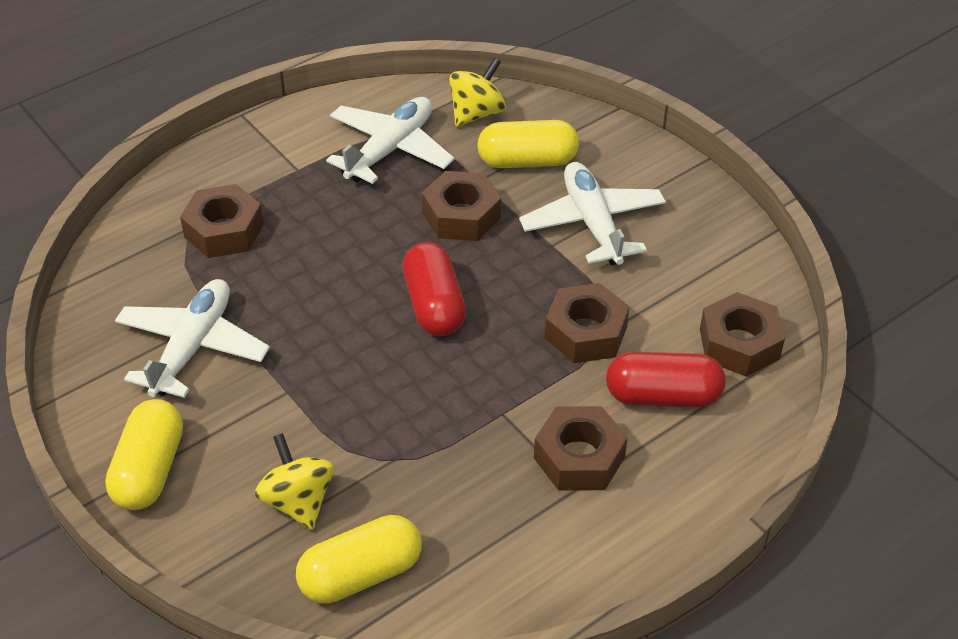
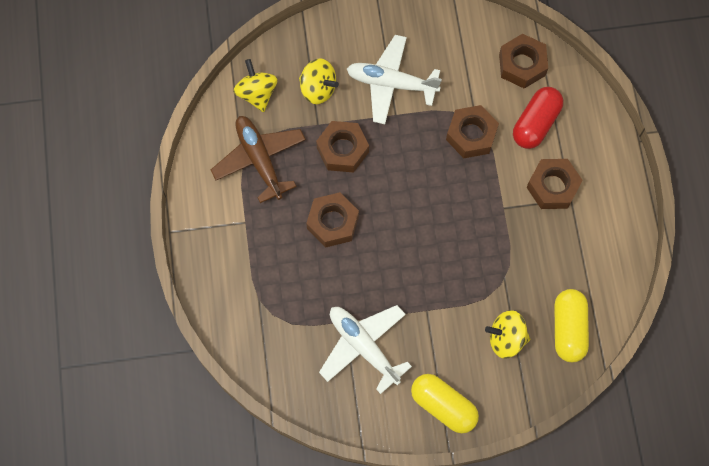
camera: 60 degrees left, 25 degrees up
(224, 231) = (275, 289): brown nut -> brown nut (332, 222)
(390, 149) = (259, 160): white plane -> brown plane
(434, 305) = (406, 202): red capsule -> none
(527, 161) = (318, 89): yellow capsule -> yellow spinning top

